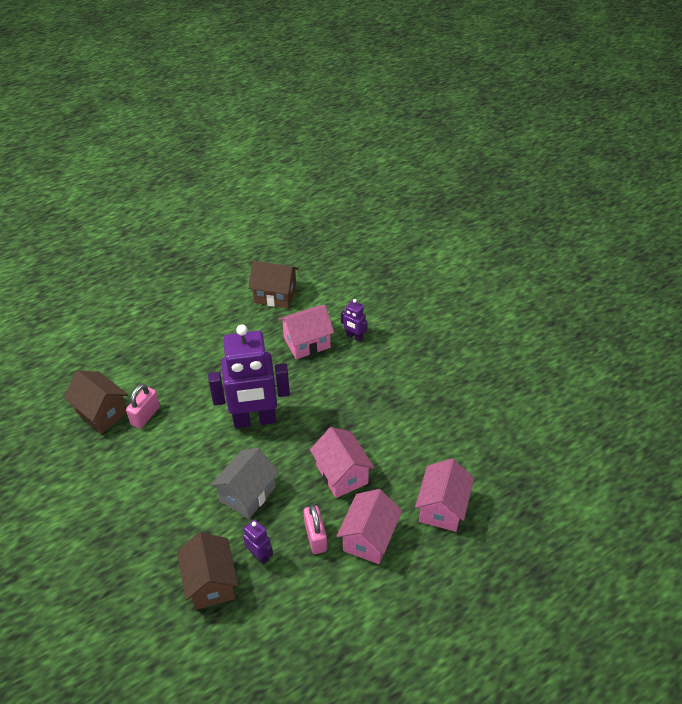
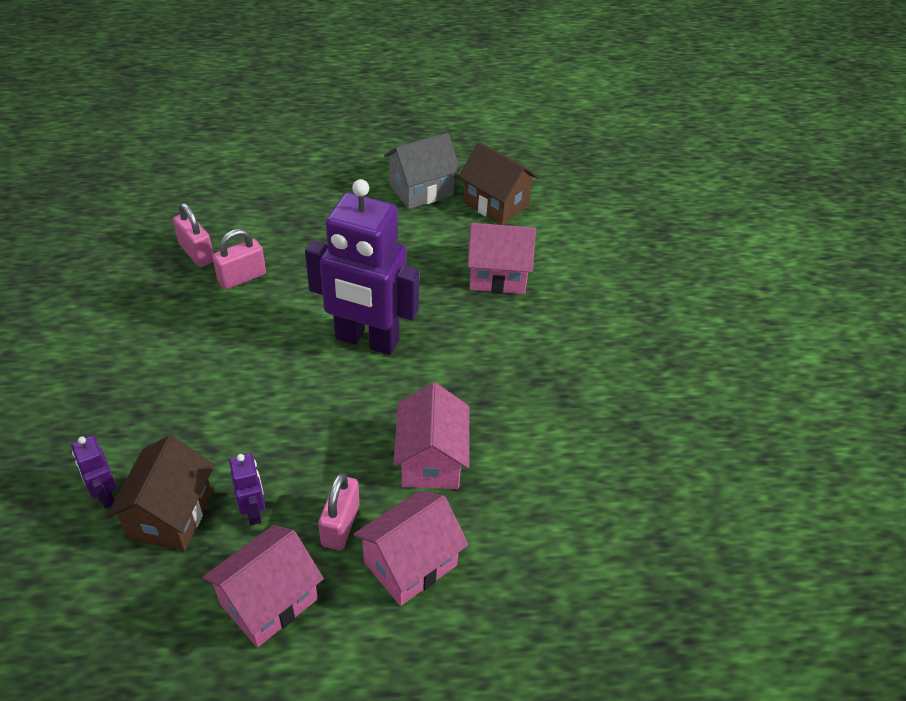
camera: 25 degrees right, 0 degrees up
(102, 412) = (196, 253): brown house -> pink padlock
(247, 494) = (293, 427): grey house -> grey house (421, 190)
(354, 337) = (565, 294): purple robot -> purple robot (106, 495)
(442, 508) = (541, 574): pink house -> pink house (269, 601)

